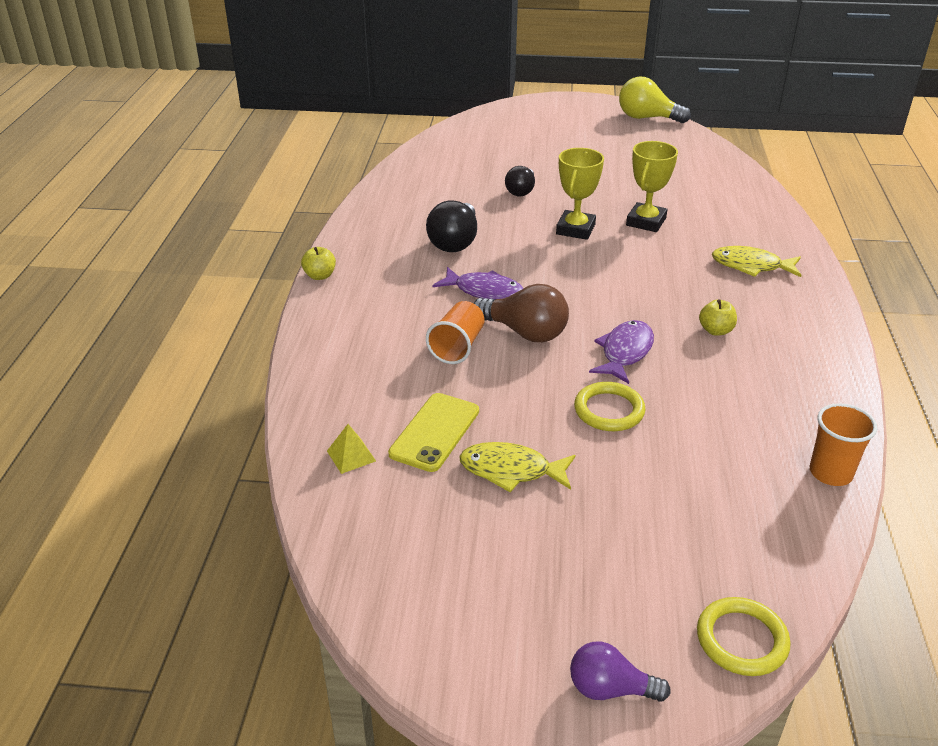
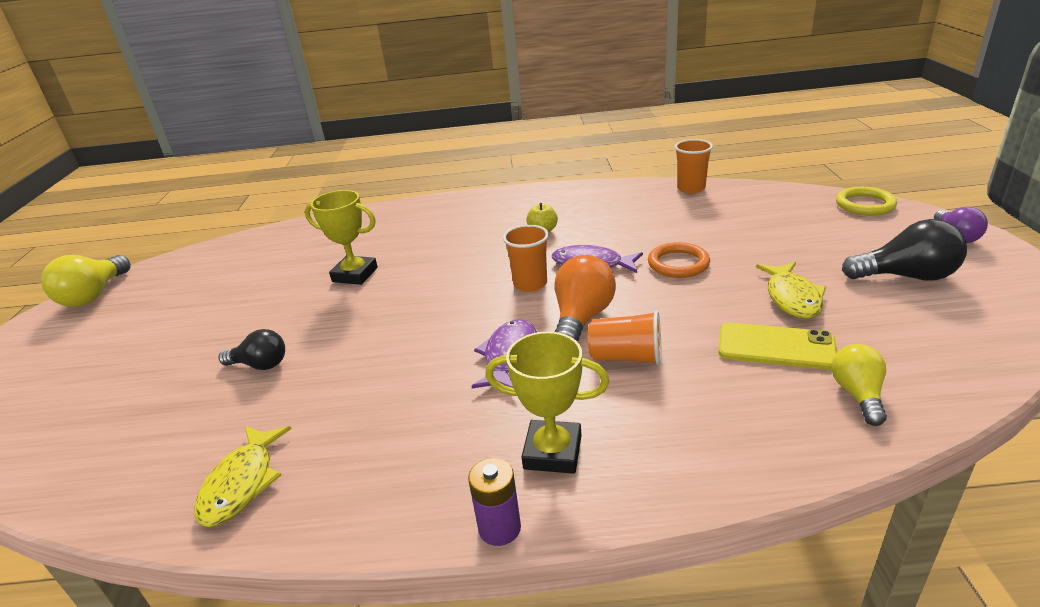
camera: 95 degrees left, 5 degrees down
(320, 276) = (499, 528): yellow apple -> purple battery
(351, 456) = (857, 394): yellow pyramid -> yellow light bulb
(455, 242) = (393, 400): black light bulb -> black light bulb (906, 276)
(525, 332) = (581, 319): brown light bulb -> orange light bulb
(575, 229) = (367, 313): yellow trophy -> yellow trophy (552, 452)
(597, 311) = (530, 284): none -> orange cup
(609, 410) = (678, 264): yellow ring -> orange ring
(751, 266) = (439, 223): yellow fish -> yellow fish (242, 483)

